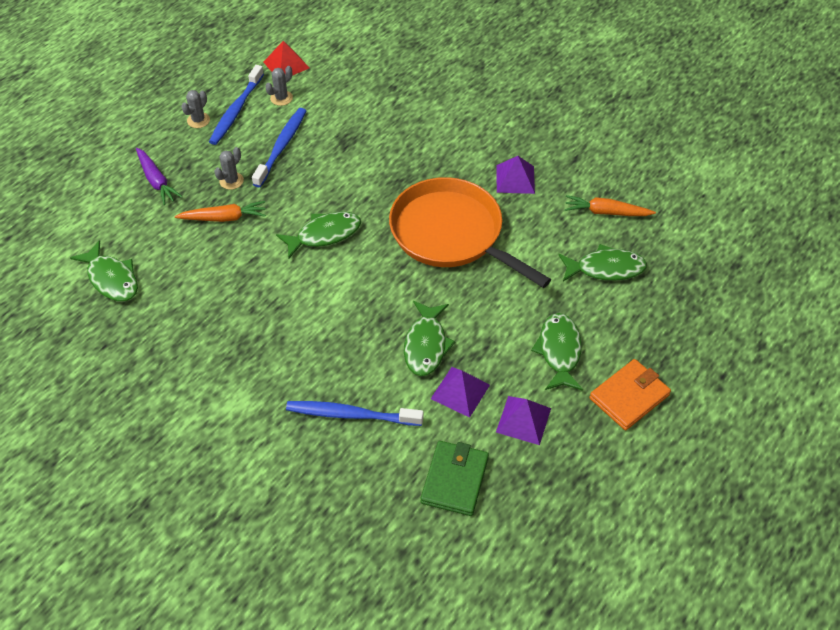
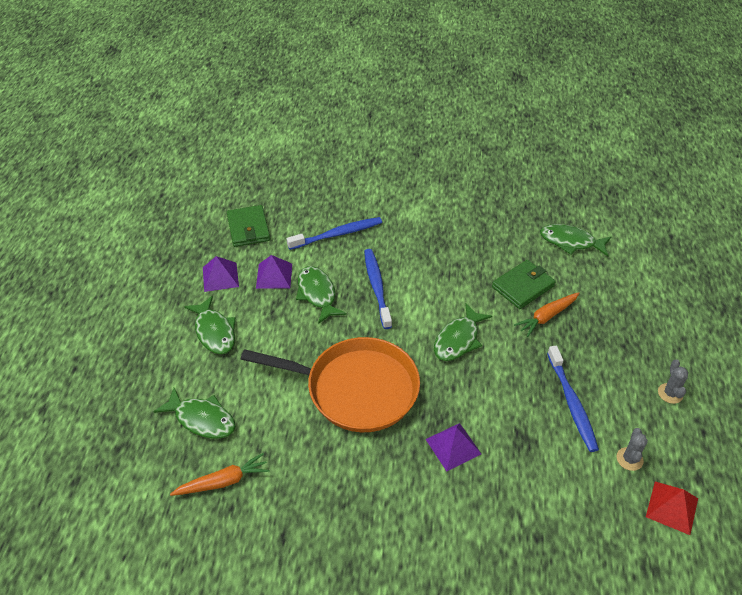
camera: 150 degrees right, 5 degrees down
(156, 181) = (631, 321): purple carrot -> none
(213, 255) = (523, 286): none -> green wallet
(231, 181) = (576, 349): grey cactus -> none
(236, 110) = (652, 422): blue toothbrush -> blue toothbrush (377, 287)
(515, 179) = (332, 477): purple pyramid -> purple pyramid (453, 446)
(606, 268) = (202, 419): green fish -> green fish turned 120 degrees counterclockwise
(629, 396) = (148, 322): orange wallet -> none

